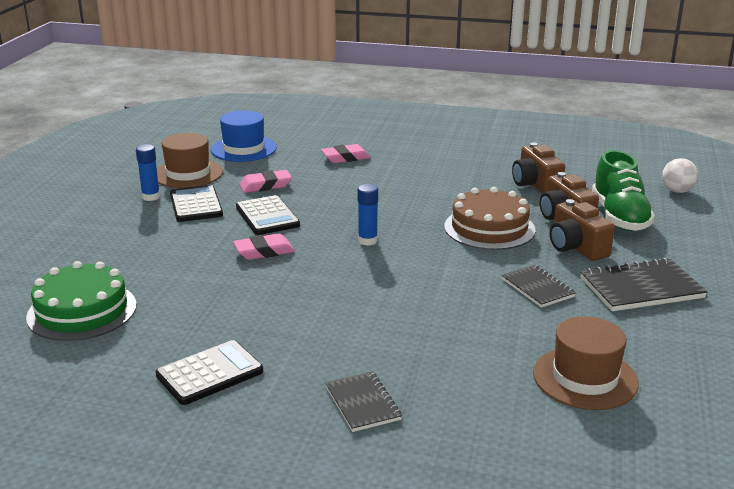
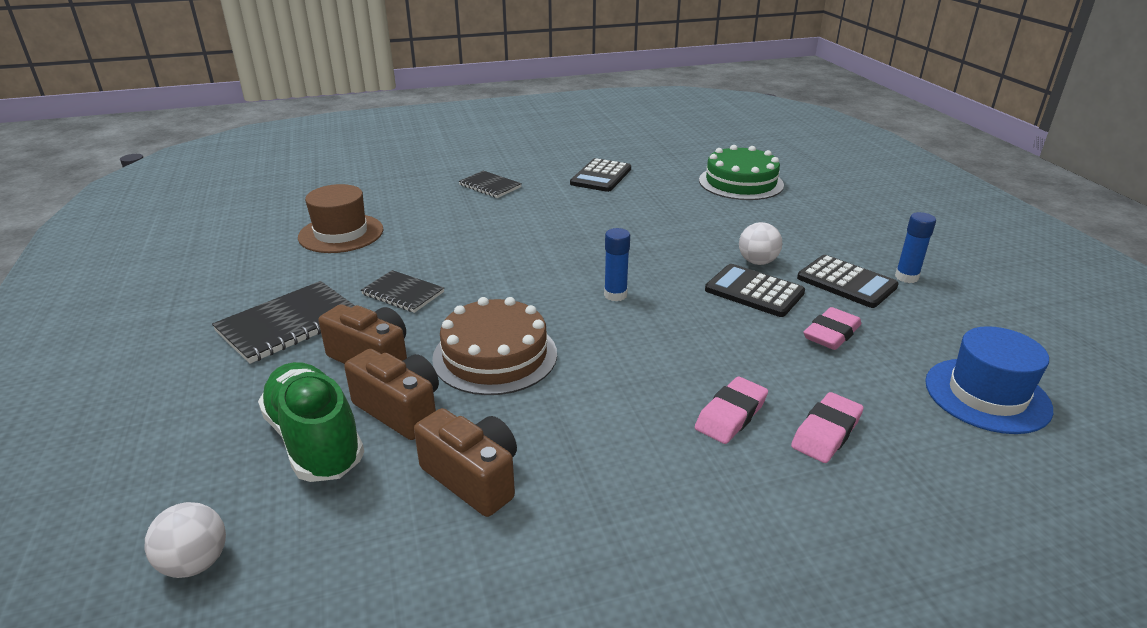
camera: 150 degrees right, 5 degrees up
(188, 173) = (946, 321): brown hat -> none
(226, 233) = (757, 262): none -> white ball
(264, 251) = (694, 255): pink eraser -> pink eraser (730, 415)

